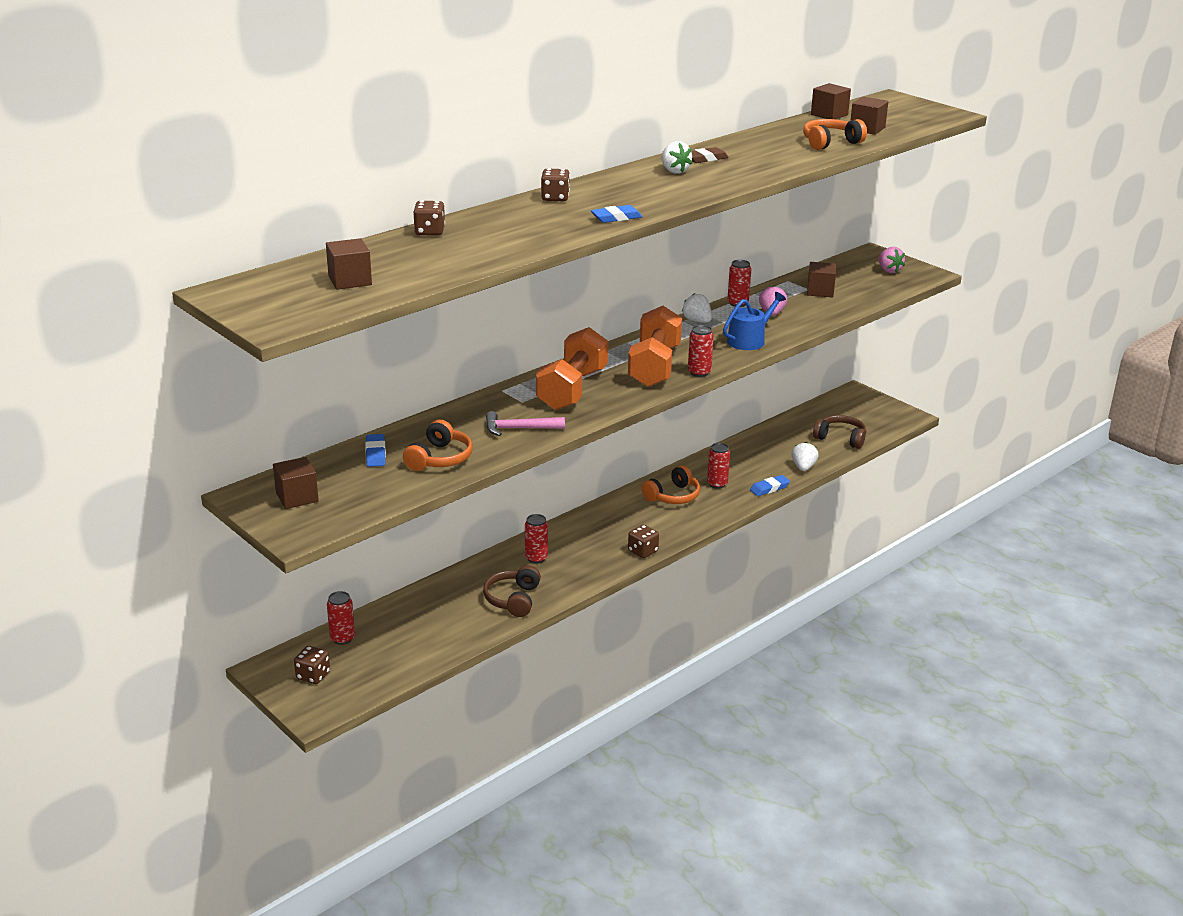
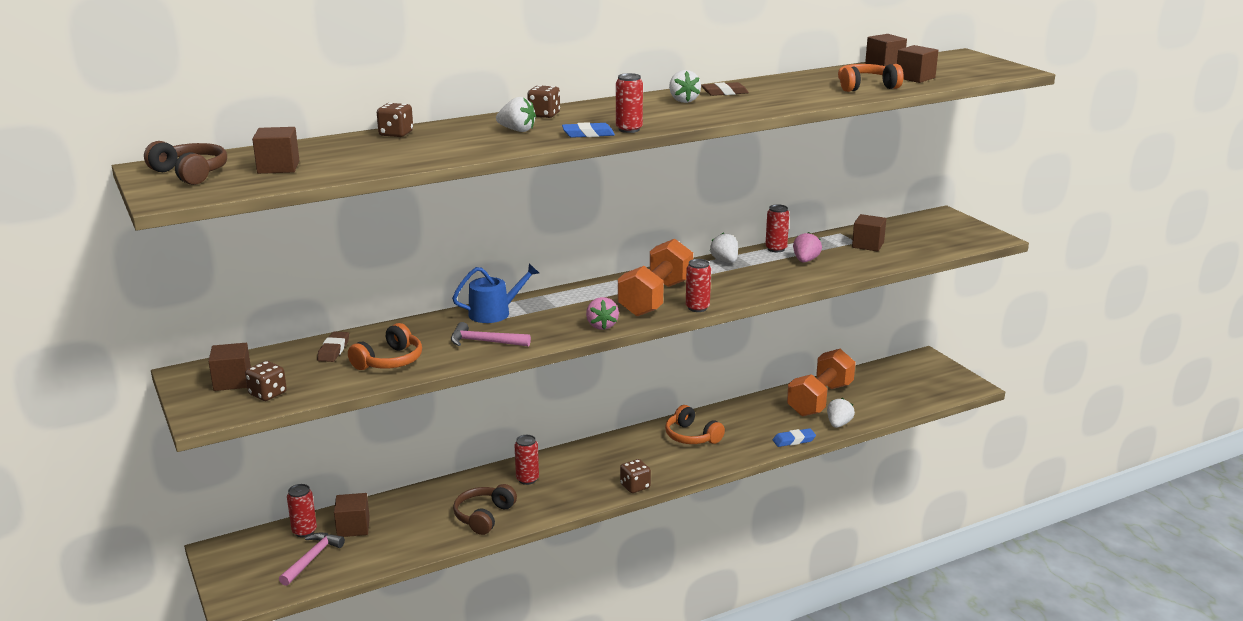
camera: 15 degrees right, 5 degrees down
(313, 676) = (257, 563): brown dice -> brown dice (268, 394)
(366, 663) = (312, 558): none -> pink hammer
(375, 454) = (333, 350): blue eraser -> brown eraser
(389, 627) = (353, 527): none -> brown cube
(545, 218) = (517, 130): none -> white strawberry
(572, 389) = (561, 311): orange dumbbell -> orange dumbbell (820, 399)
(673, 496) = (691, 436): orange headphones -> orange headphones turned 75 degrees clockwise
(717, 484) = (742, 430): red can -> red can (629, 129)
(749, 340) = (767, 283): blue watering can -> blue watering can (494, 313)
(840, 438) = (890, 400): brown headphones -> brown headphones (190, 173)
(889, 270) = (951, 232): pink strawberry -> pink strawberry (602, 326)

